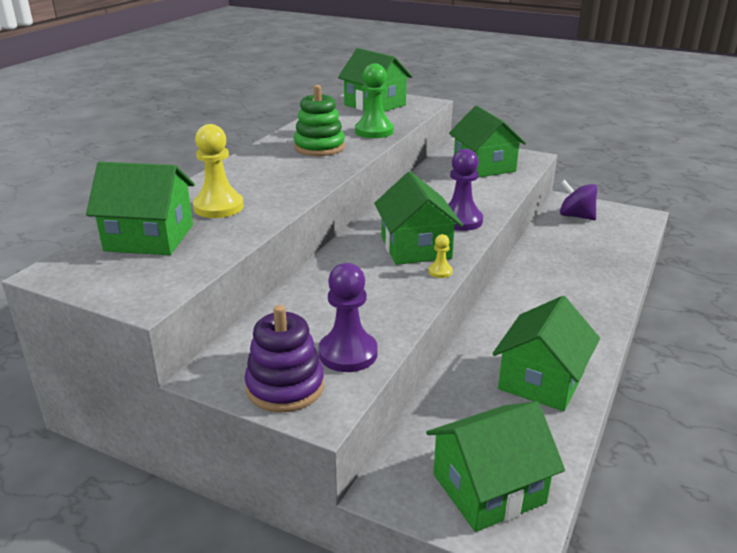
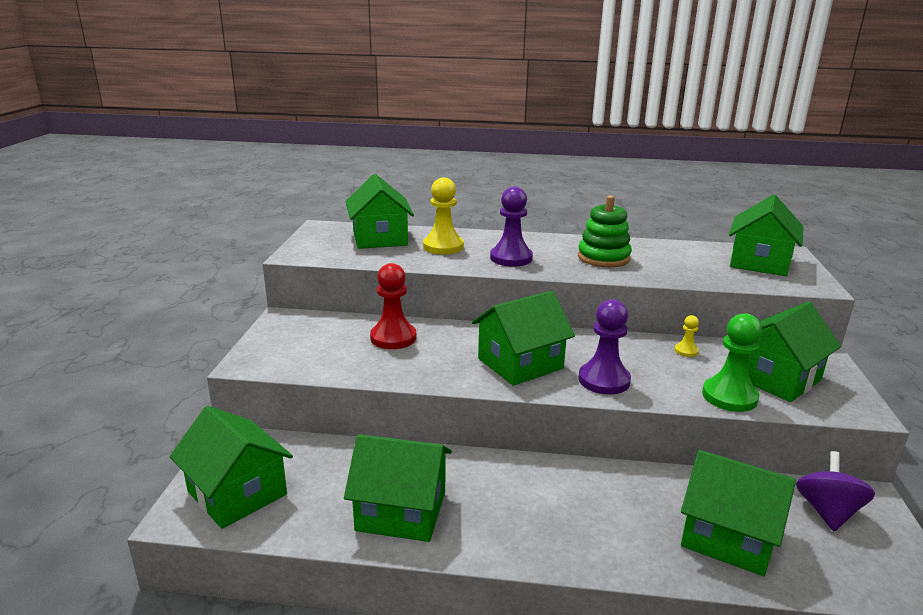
camera: 70 degrees right, 5 degrees down
(285, 387) = (275, 345): purple stacking toy -> none
(323, 302) = (393, 338): none -> red pawn
(348, 353) = (324, 360): purple pawn -> purple pawn (511, 258)
(374, 131) = (678, 273): green pawn -> green pawn (729, 396)
(440, 271) = (481, 383): yellow pawn -> yellow pawn (686, 351)
(593, 252) = (728, 536): none -> green house

